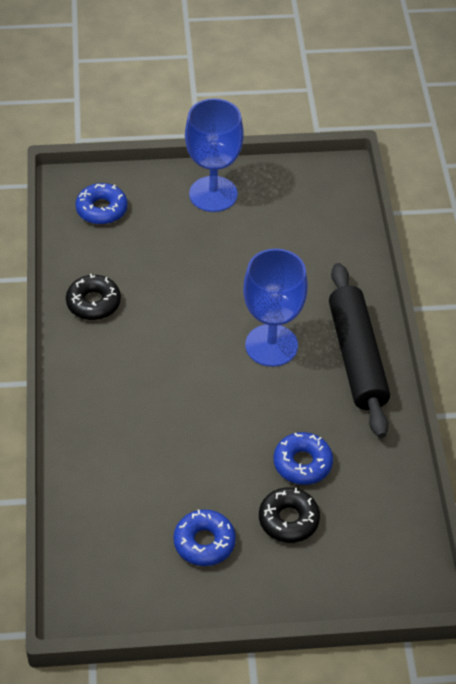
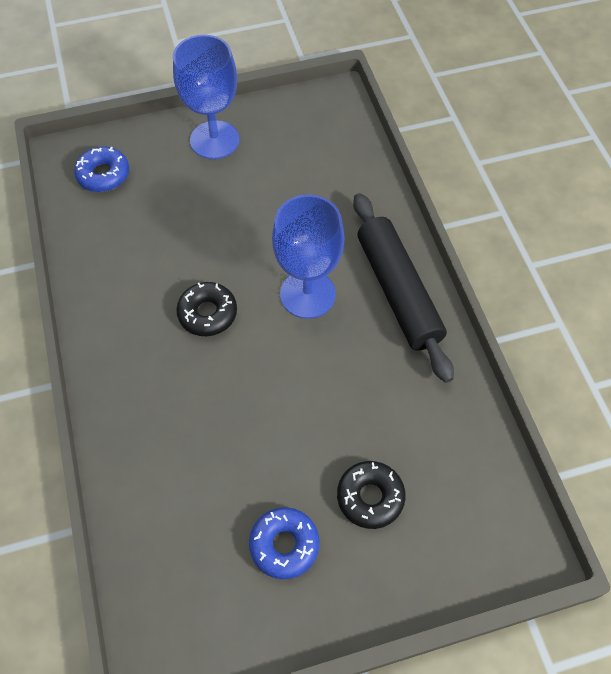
camera: 10 degrees left, 10 degrees up
(93, 303) = (112, 279): black donut -> black donut (207, 313)
(302, 463) = (370, 425): blue donut -> none

